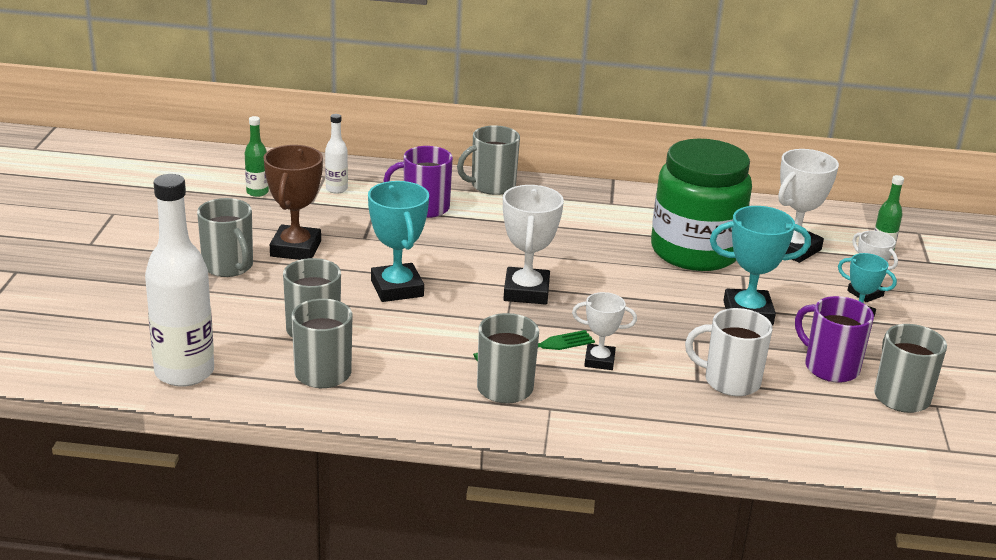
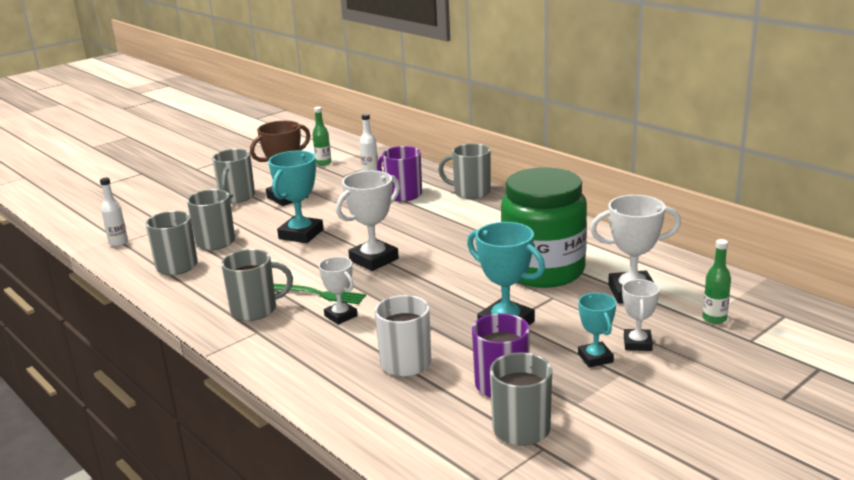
camera: 45 degrees right, 5 degrees down
(184, 372) = (118, 243): white bottle -> white bottle, size x0.47

